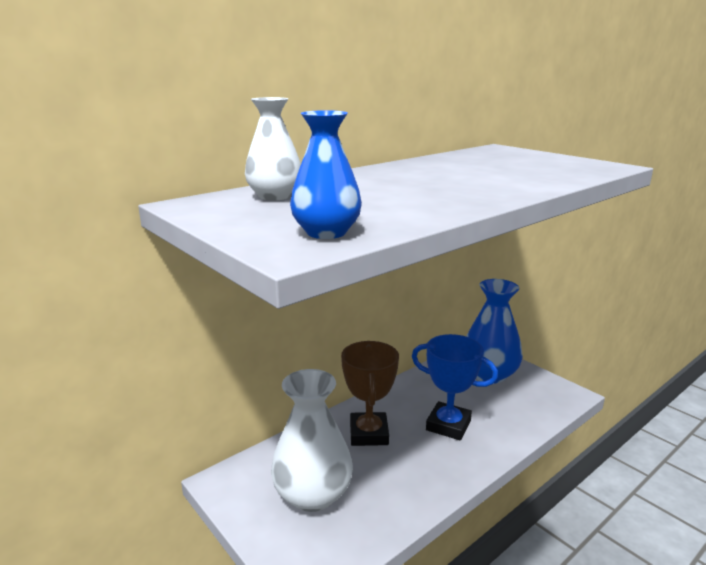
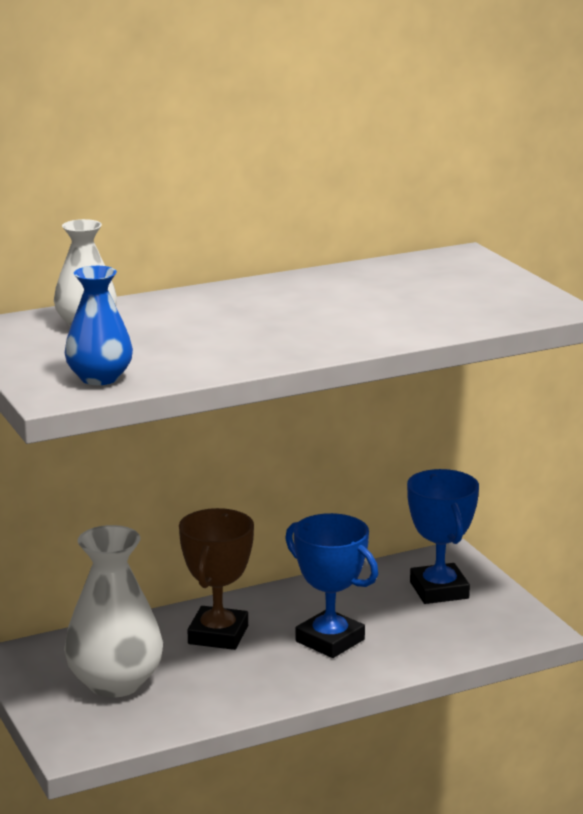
camera: 15 degrees right, 0 degrees up
(489, 374) = (439, 590): blue vase -> blue trophy

